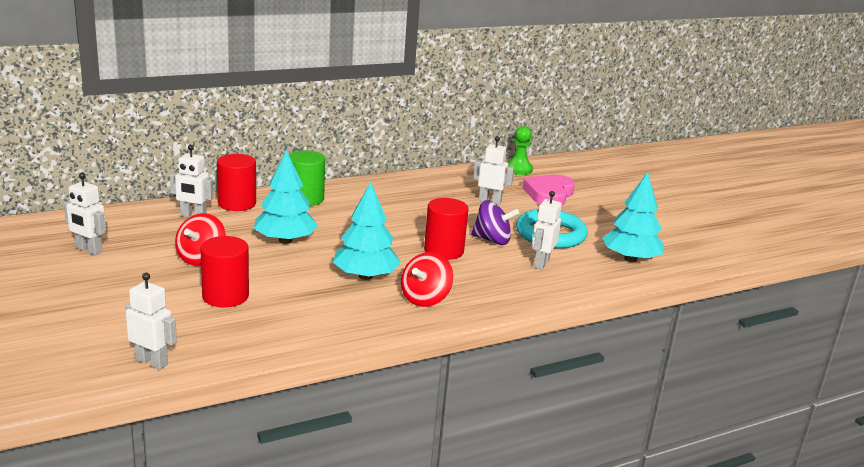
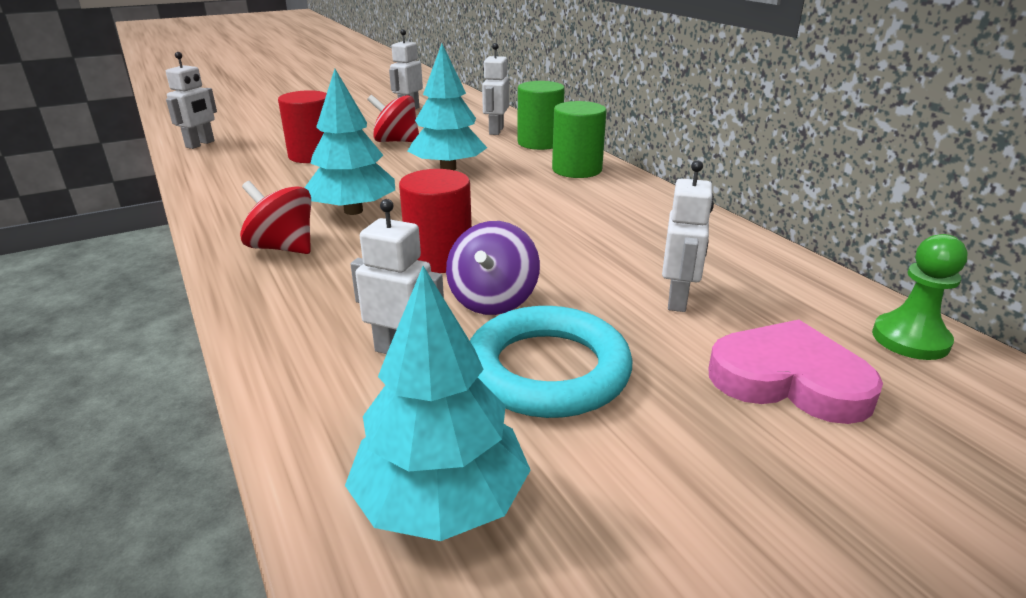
camera: 90 degrees right, 5 degrees up
(237, 203) = (539, 143): red cylinder -> green cylinder

